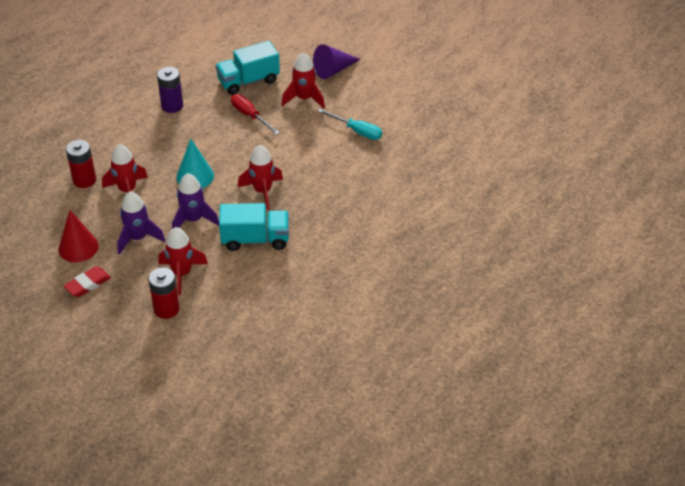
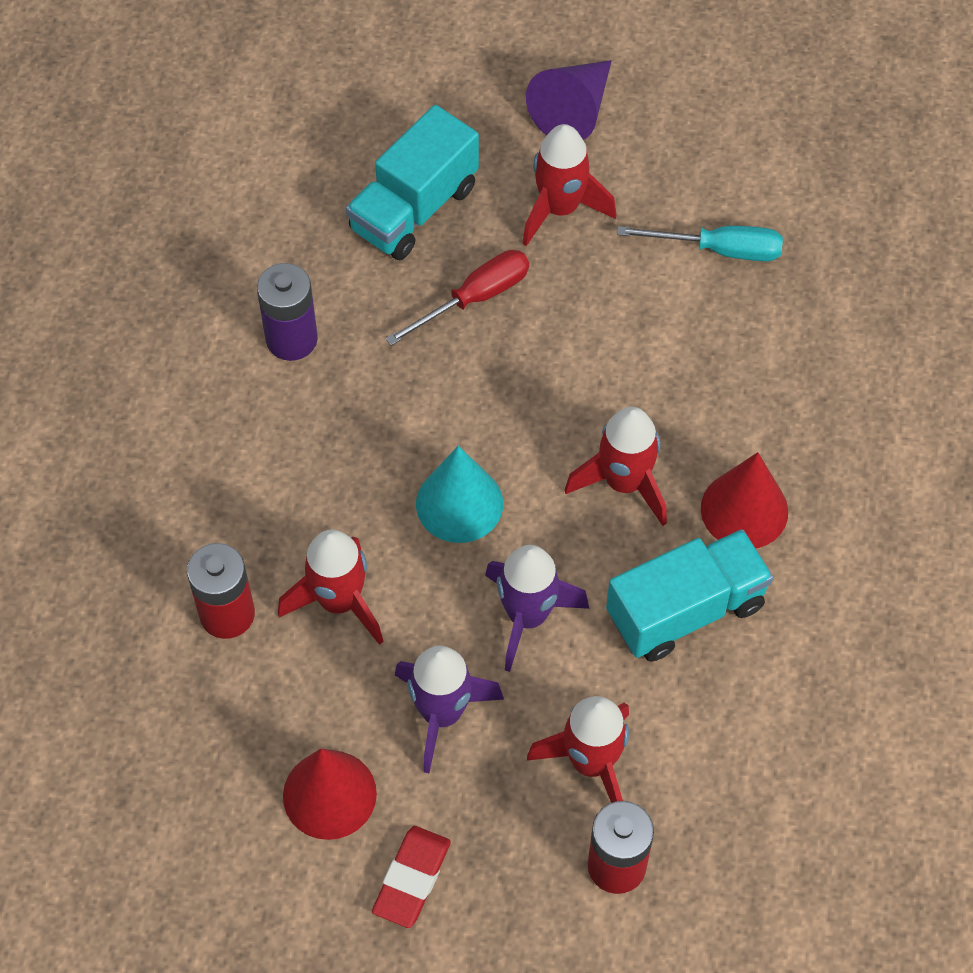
camera: 25 degrees left, 15 degrees up
(250, 115) = (475, 298): red screwdriver -> red screwdriver turned 120 degrees clockwise
(303, 216) = (744, 510): none -> red cone

